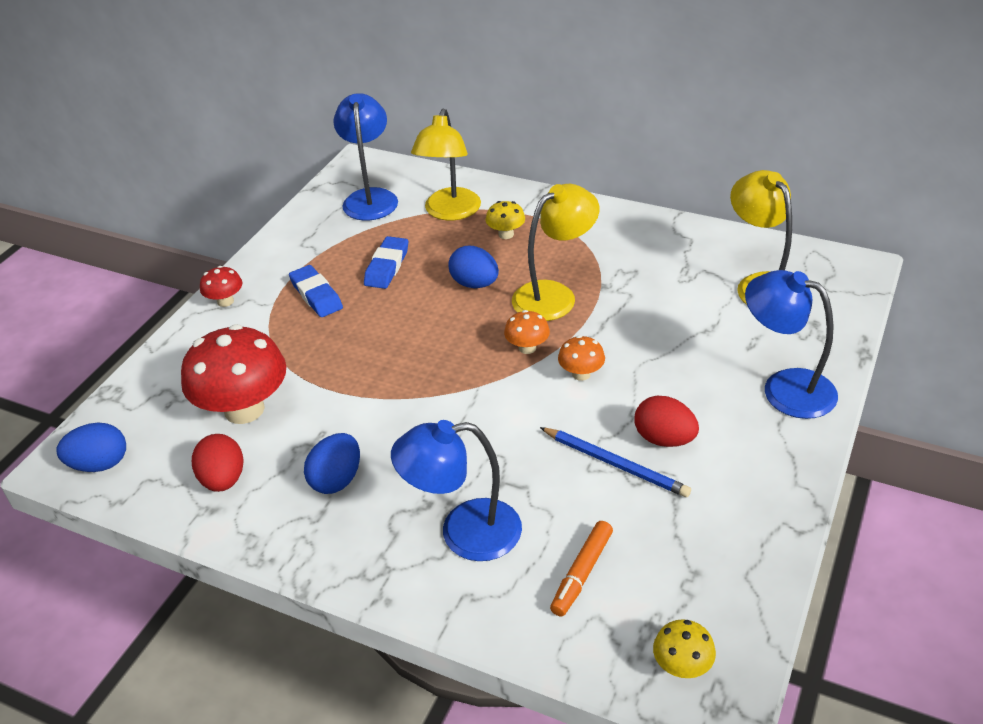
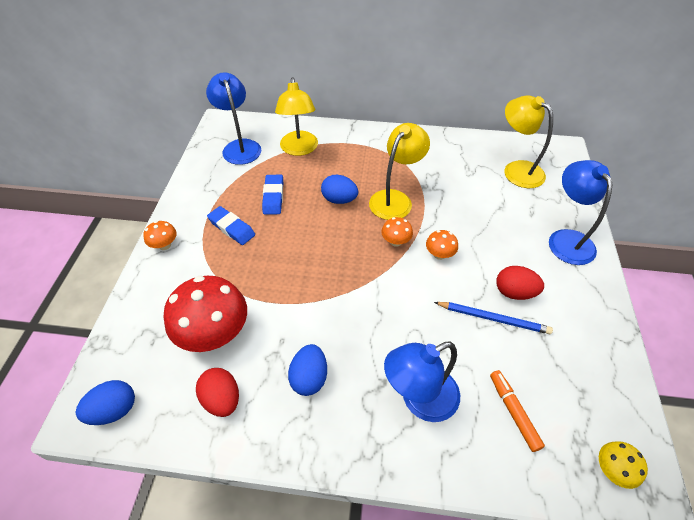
camera: 20 degrees left, 10 degrees up
(225, 301) = (164, 245): red mushroom -> orange mushroom
(506, 234) = (343, 160): yellow mushroom -> none
(582, 573) = (513, 412): orange marker -> orange marker turned 150 degrees clockwise
(785, 388) = (566, 239): blue lamp -> blue lamp turned 60 degrees clockwise

